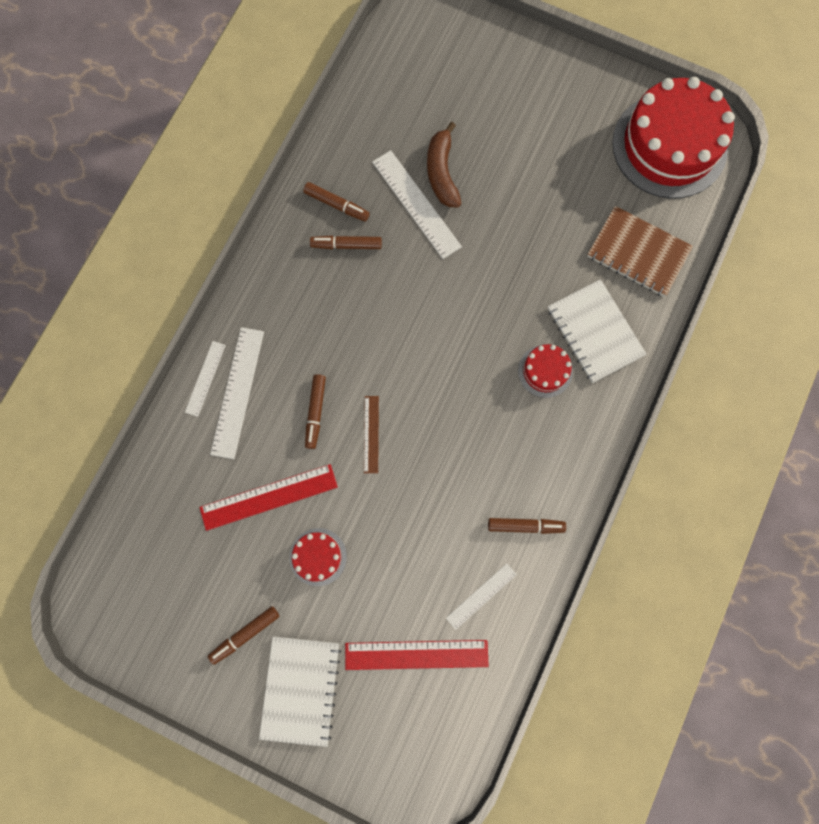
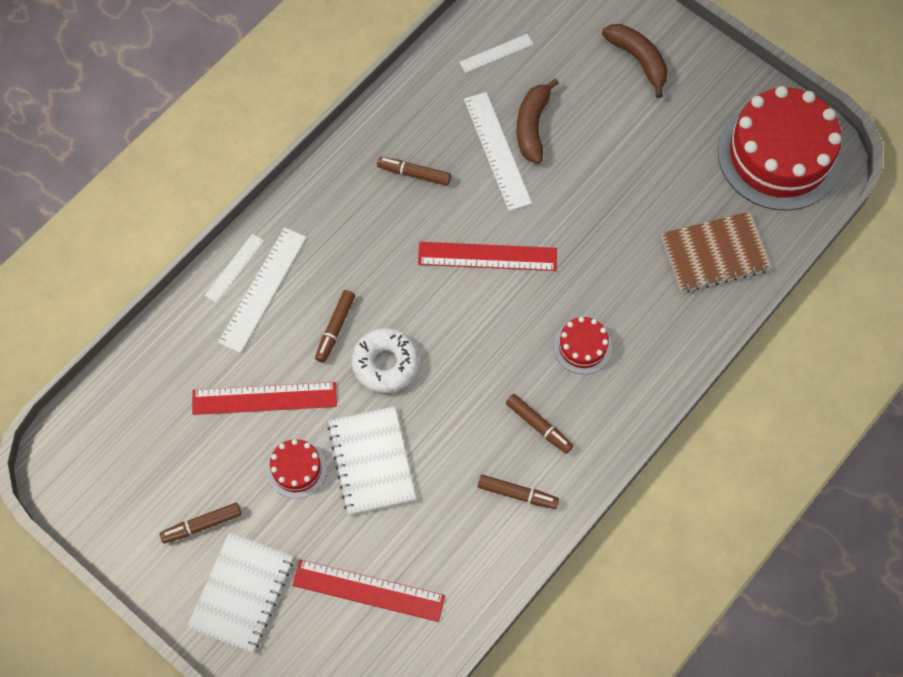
camera: 15 degrees right, 10 degrees down
(336, 205) = (415, 132): brown marker -> brown marker (538, 426)
(371, 434) = (385, 364): brown ruler -> white donut
(435, 307) = (487, 256): none -> red ruler
(481, 596) = (451, 550): white ruler -> white ruler (496, 53)
(520, 86) = (638, 60): none -> brown banana
(595, 332) = (646, 321): white notebook -> white notebook (371, 461)
(638, 253) = (714, 253): brown notebook -> brown notebook turned 60 degrees counterclockwise

